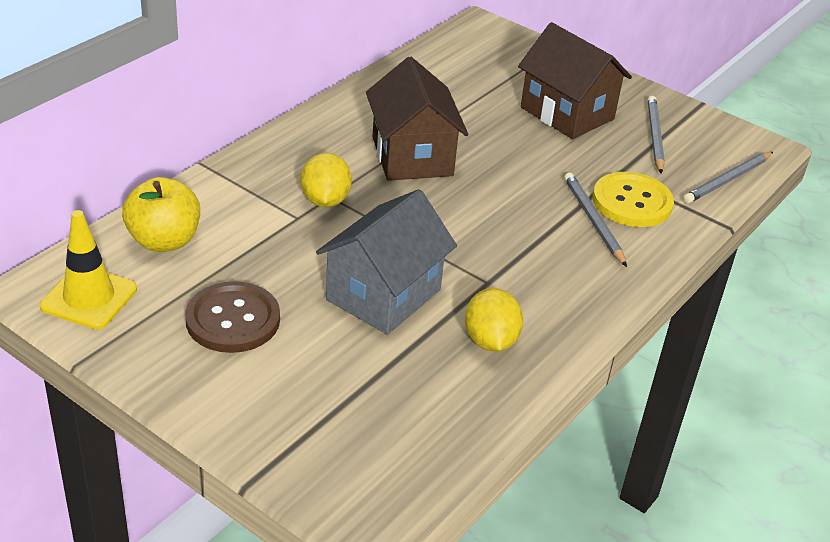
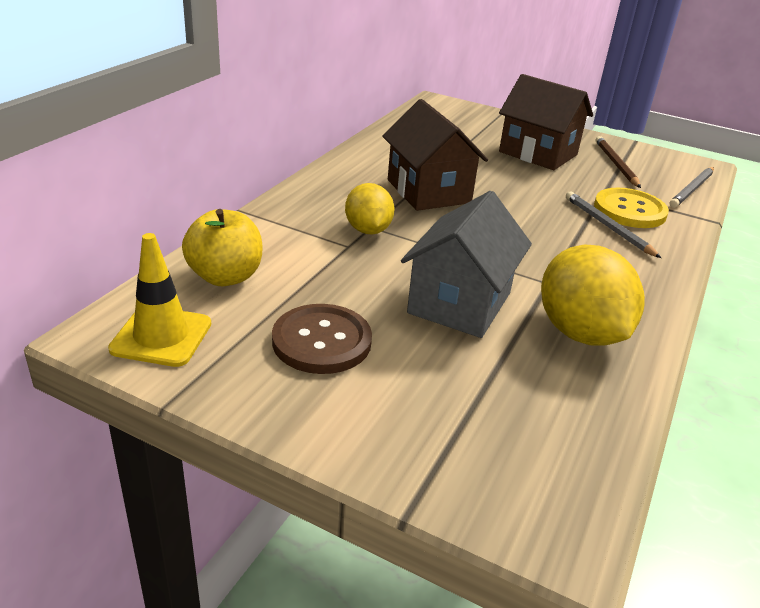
camera: 10 degrees left, 5 degrees down
(490, 341) = (580, 332): yellow lemon -> yellow lemon, size x1.60
(654, 136) = (615, 164): grey pencil -> brown pencil

